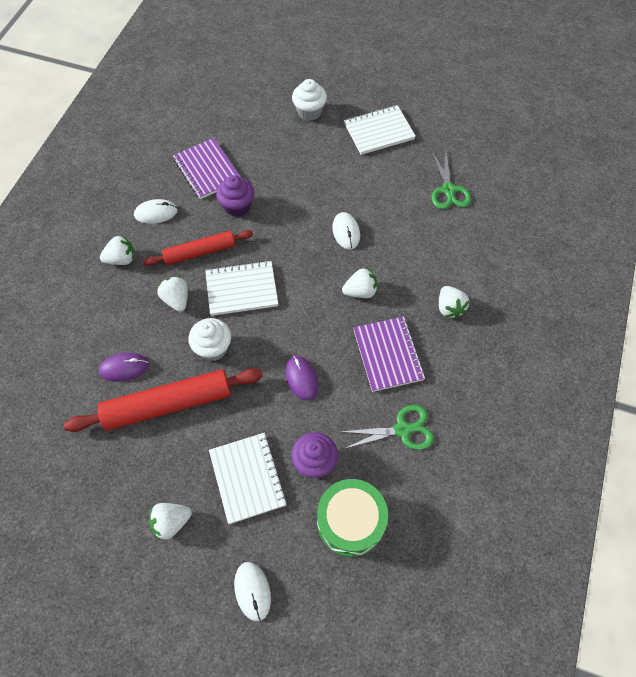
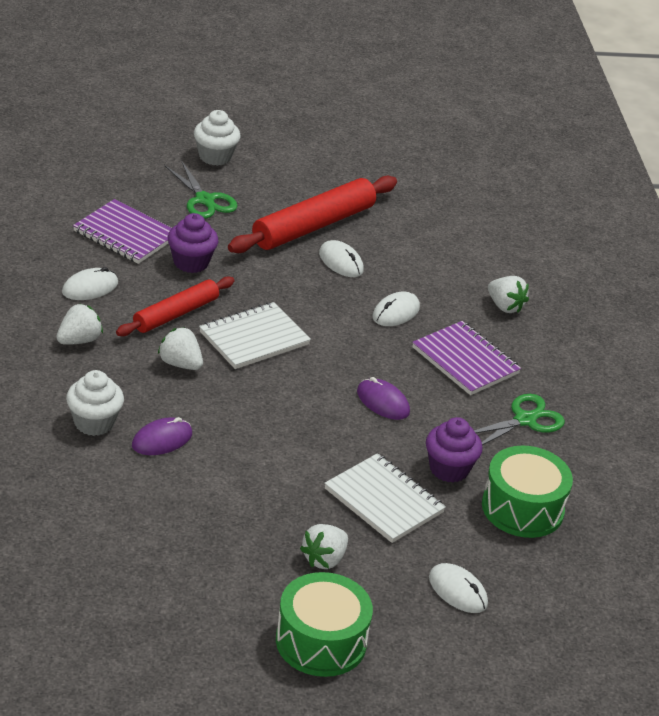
camera: 30 degrees left, 25 degrees down
(123, 604) = (321, 641): none -> green drum
(168, 404) = (242, 460): red rolling pin -> red rolling pin (313, 226)
(213, 348) = (259, 398): white cupcake -> white cupcake (94, 423)
(360, 291) = (396, 312): white strawberry -> white mouse
(379, 131) = (314, 162): white notebook -> none
(448, 190) = (432, 202): green scissors -> green scissors (204, 200)

